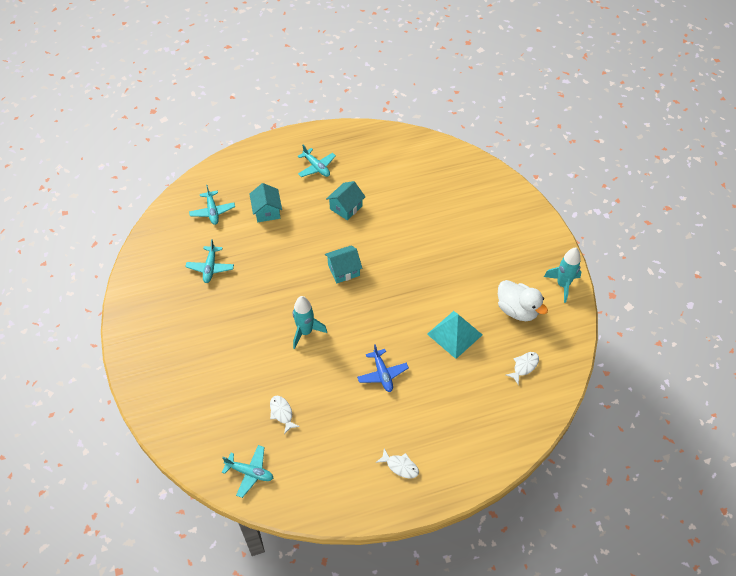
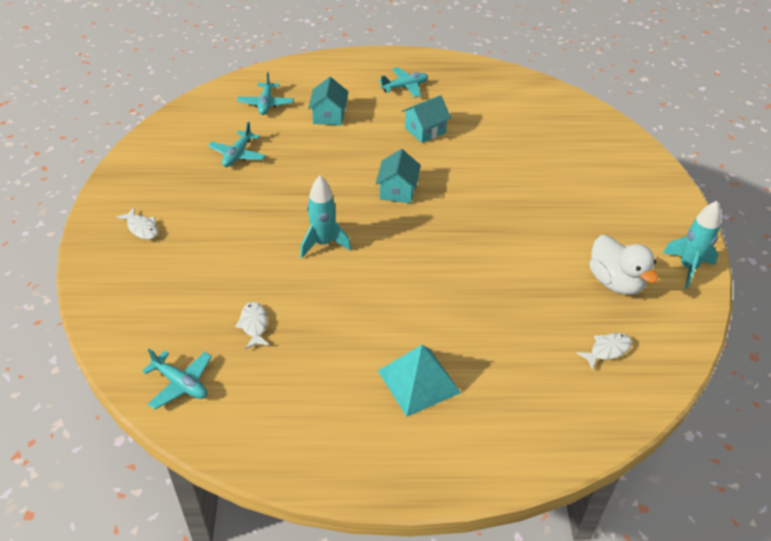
camera: 15 degrees right, 10 degrees down
(316, 167) = (405, 87): turquoise plane -> turquoise plane turned 90 degrees counterclockwise
(343, 270) = (397, 191): turquoise house -> turquoise house turned 75 degrees counterclockwise
(382, 374) = (405, 312): blue plane -> none
(400, 466) = (388, 430): white fish -> white fish (142, 228)
(454, 334) = (519, 290): turquoise pyramid -> turquoise pyramid (418, 381)

